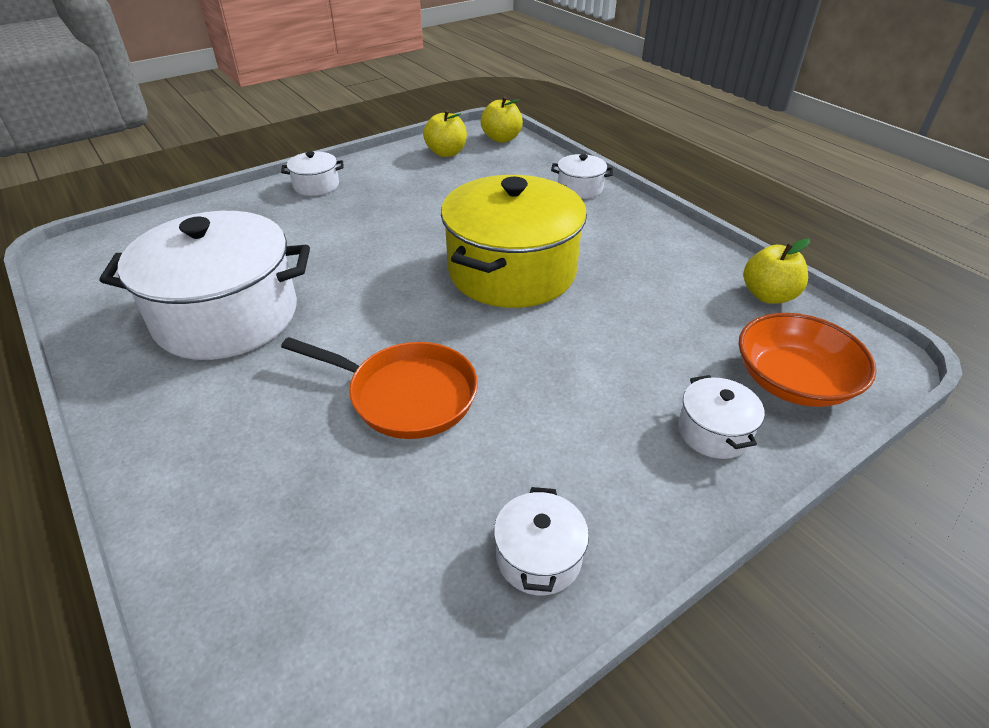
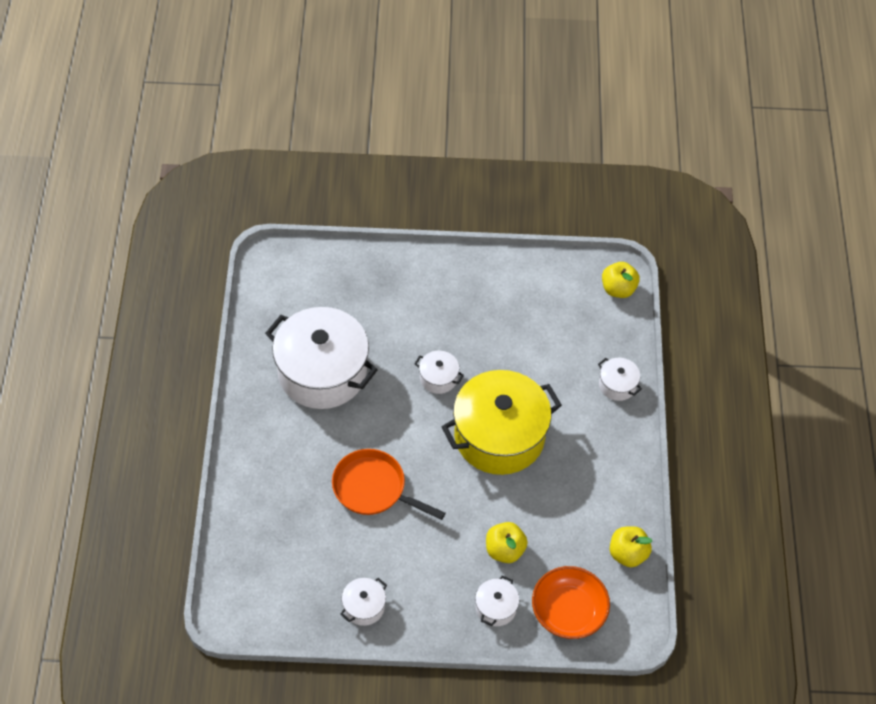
camera: 35 degrees right, 15 degrees up
(316, 185) = (445, 271): white pot -> white pot (438, 378)
(406, 395) = (373, 488): orange pan -> orange pan turned 150 degrees clockwise
(446, 153) = (561, 283): yellow apple -> yellow apple (504, 550)

